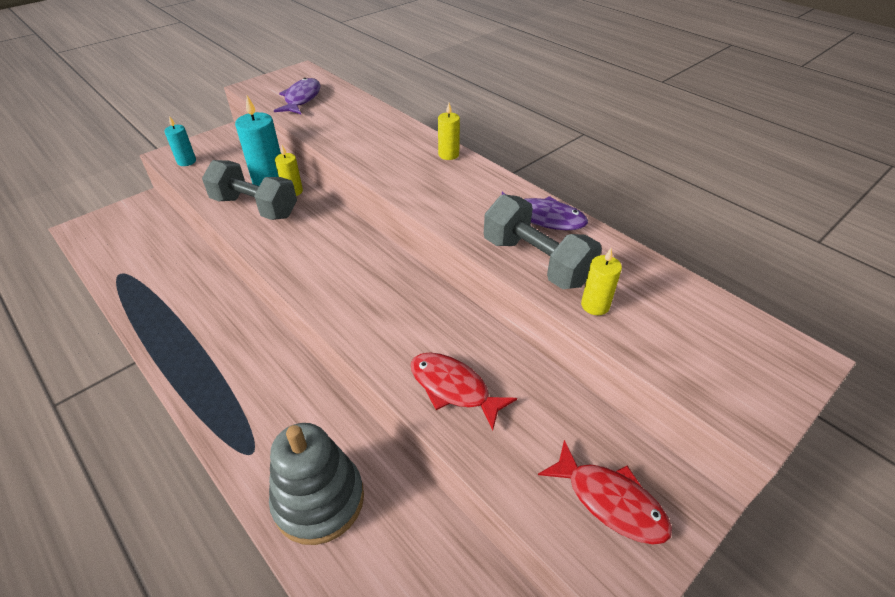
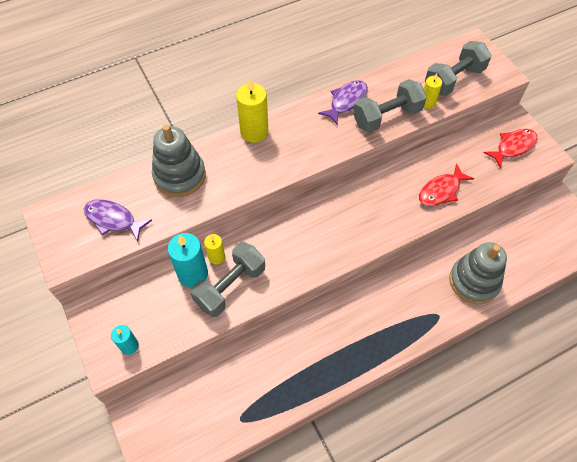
camera: 75 degrees left, 15 degrees up
(365, 121) = (180, 176): none -> grey stacking toy
(448, 155) = (254, 132): yellow candle -> yellow candle, size x1.75
(676, 335) = (453, 80): none -> grey dumbbell

